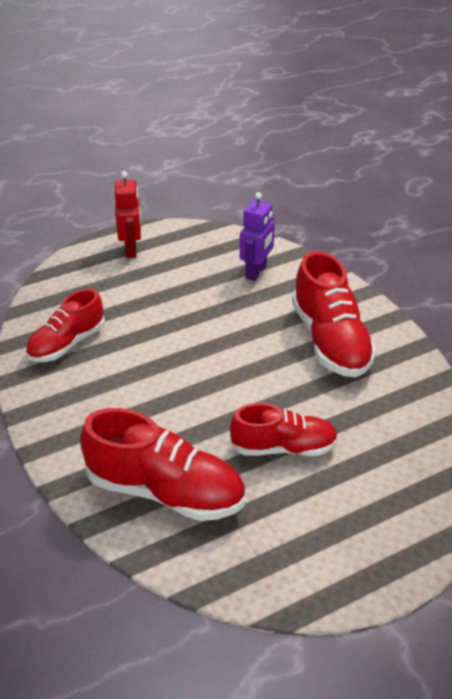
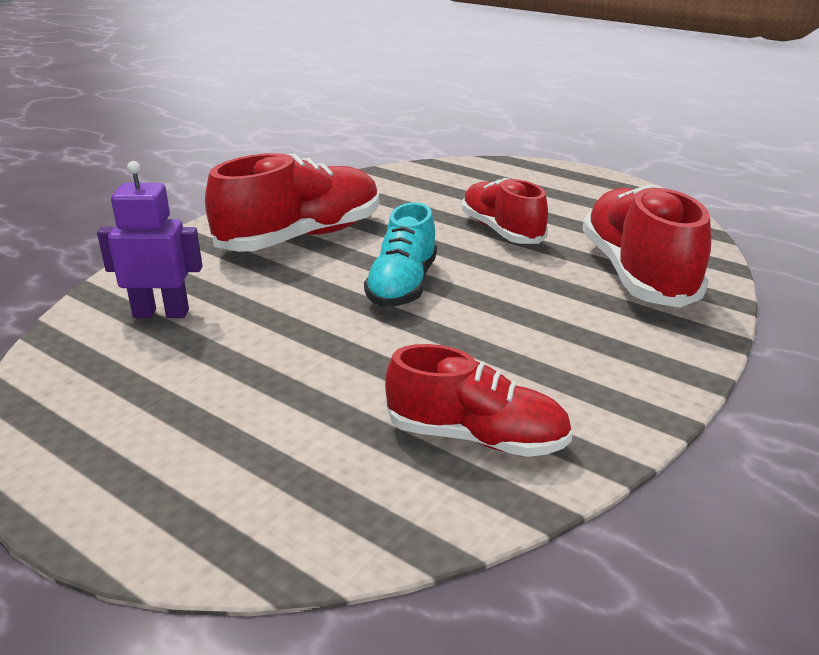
camera: 115 degrees left, 10 degrees down
(131, 249) = (123, 469): red robot -> none
(228, 366) = (402, 286): none -> turquoise shoe

